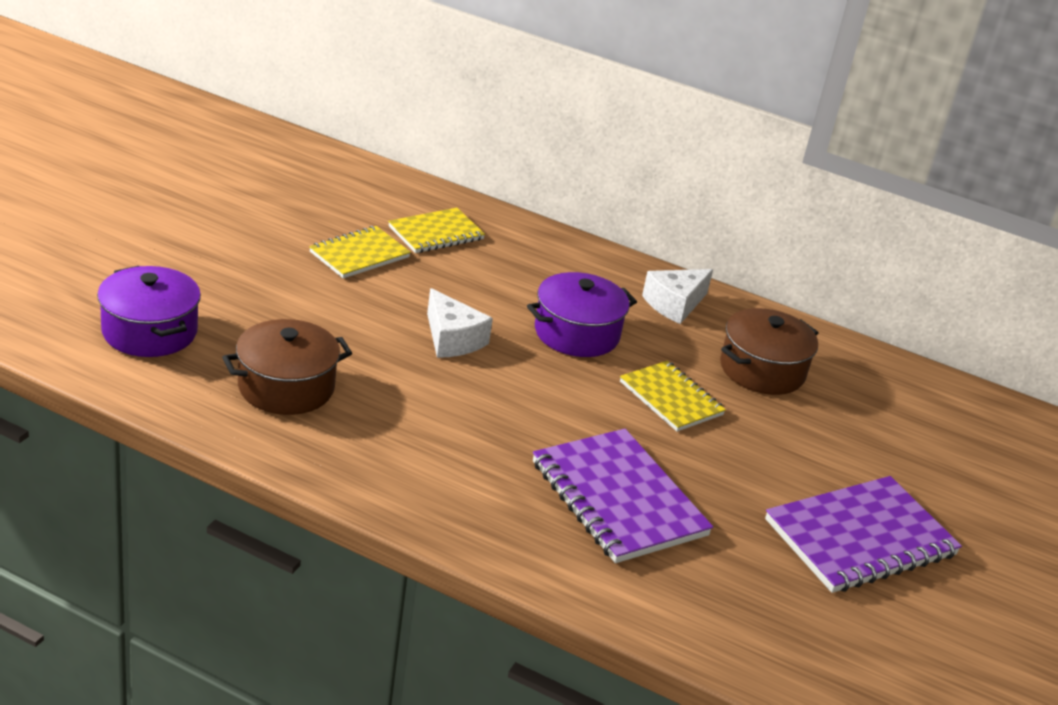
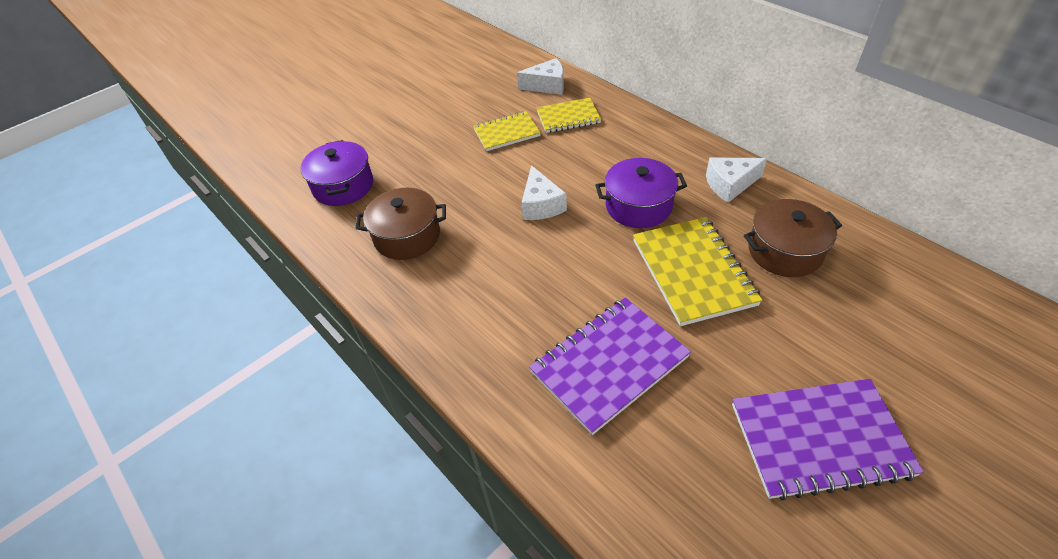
camera: 30 degrees right, 15 degrees up
(386, 194) = (547, 86): none -> white cheese
(618, 499) = (609, 365): purple notebook -> purple notebook turned 60 degrees clockwise
(671, 398) = (693, 272): yellow notebook -> yellow notebook, size x1.61

